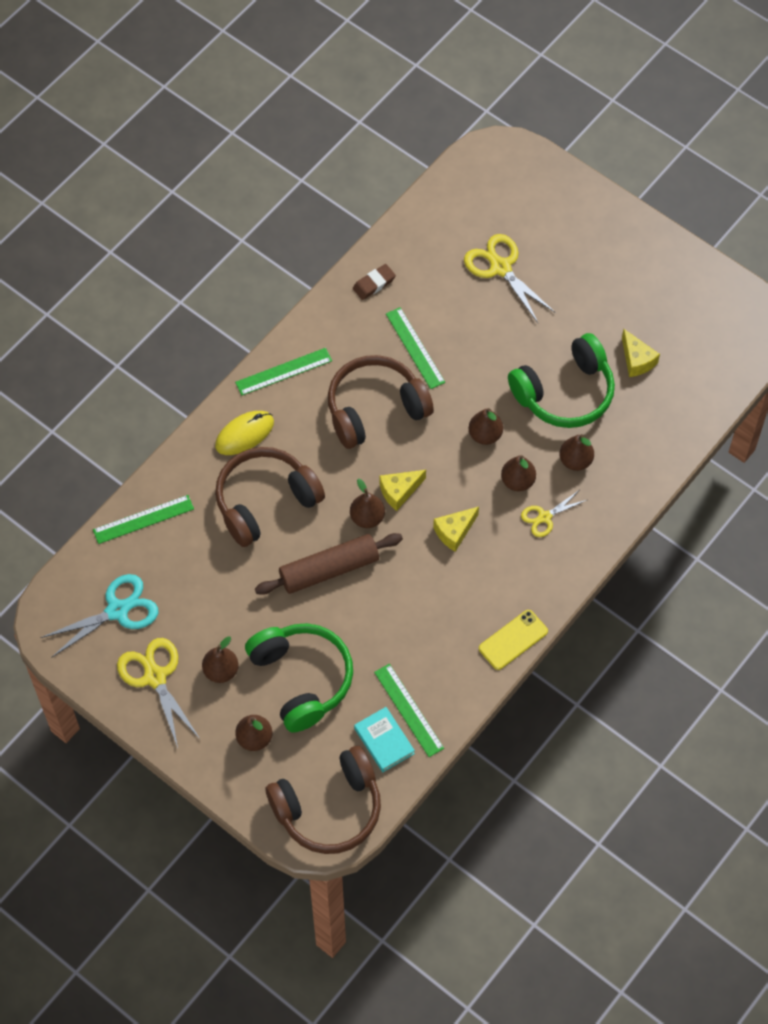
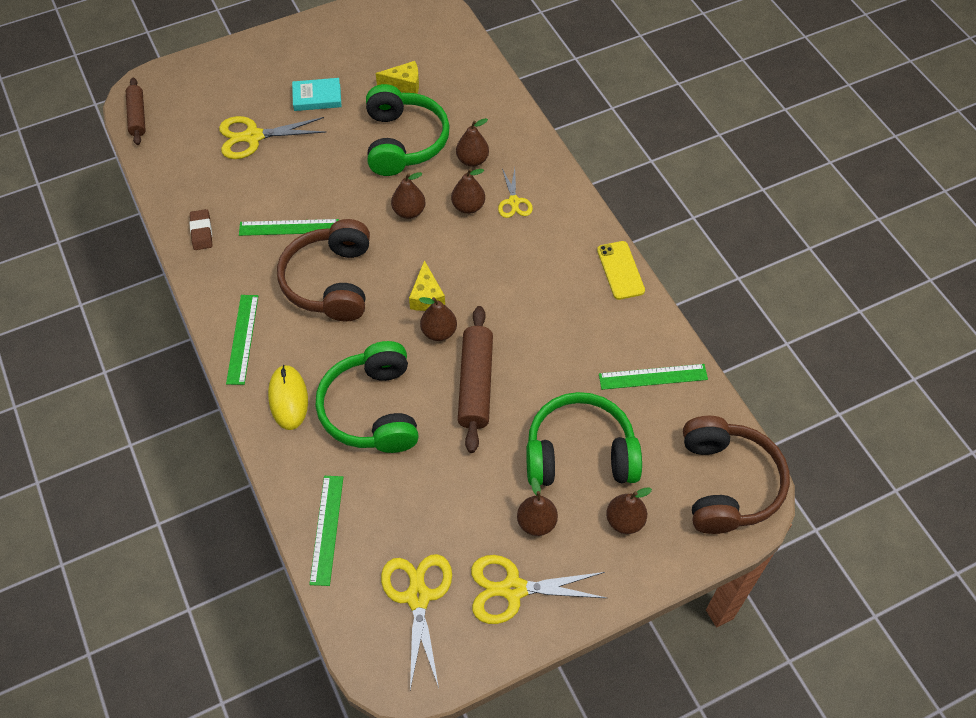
camera: 65 degrees left, 5 degrees down
(117, 610) = (418, 596): turquoise scissors -> yellow scissors
(265, 501) = (372, 409): brown headphones -> green headphones
(384, 741) = (676, 409): turquoise book -> turquoise book (317, 97)
(454, 532) = (491, 271): yellow cheese -> none
(472, 165) = (137, 116): none -> brown rolling pin

